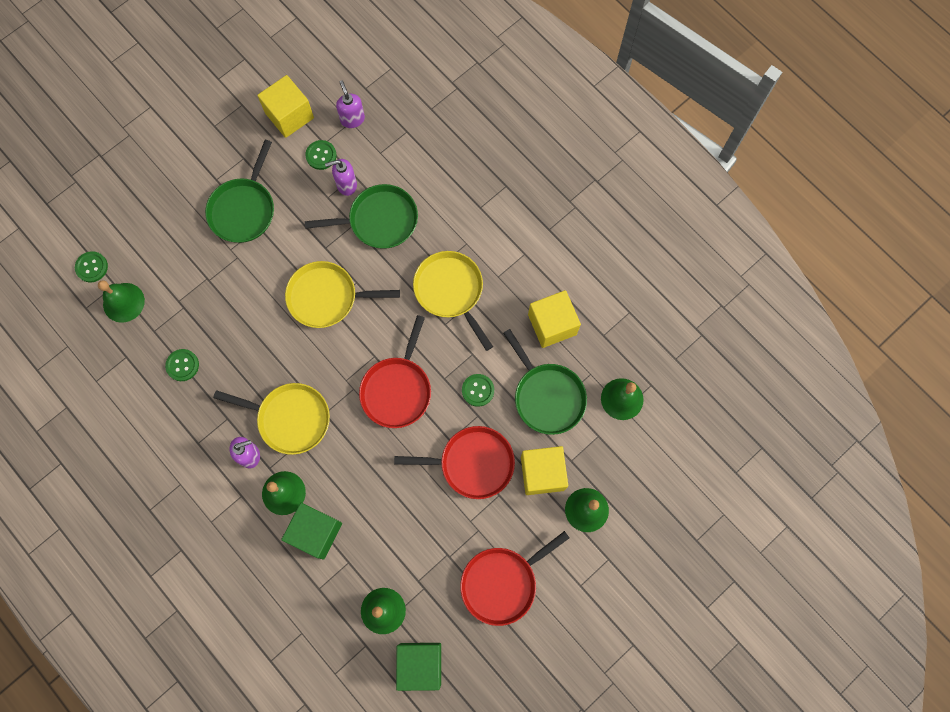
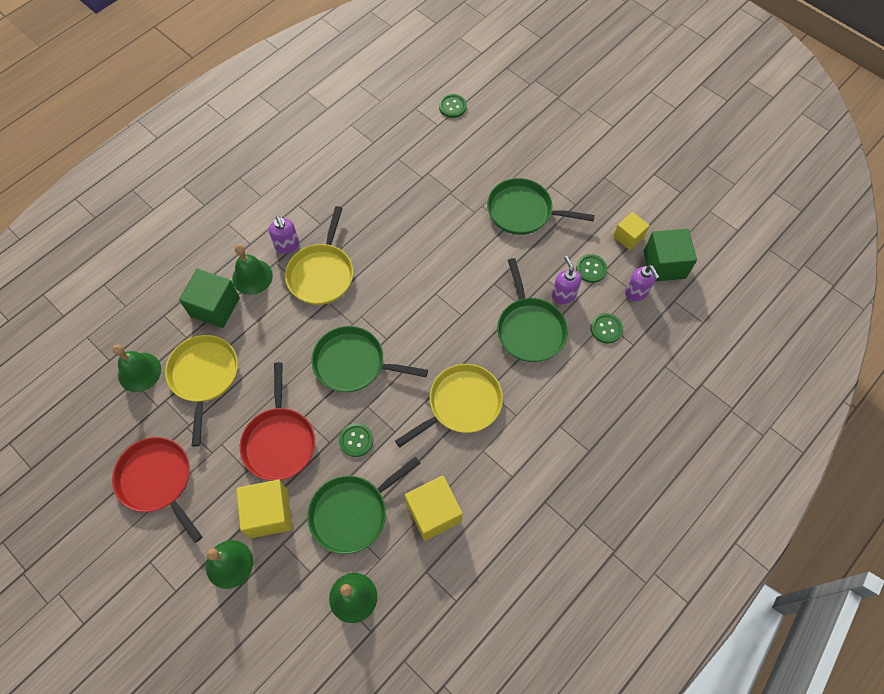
camera: 85 degrees right, 10 degrees down
(123, 302) = (423, 133): green bell -> none
(182, 365) = (368, 184): green button -> green button (606, 329)
(289, 115) = (628, 237): yellow cube -> yellow cube, size x0.63
(326, 297) = (443, 290): yellow pan -> yellow pan (204, 376)
(352, 119) = (636, 292): purple soap dispenser -> purple soap dispenser turned 90 degrees clockwise
(397, 390) = (353, 363): red pan -> green pan
(420, 664) = (87, 410): green cube -> green cube (664, 264)

